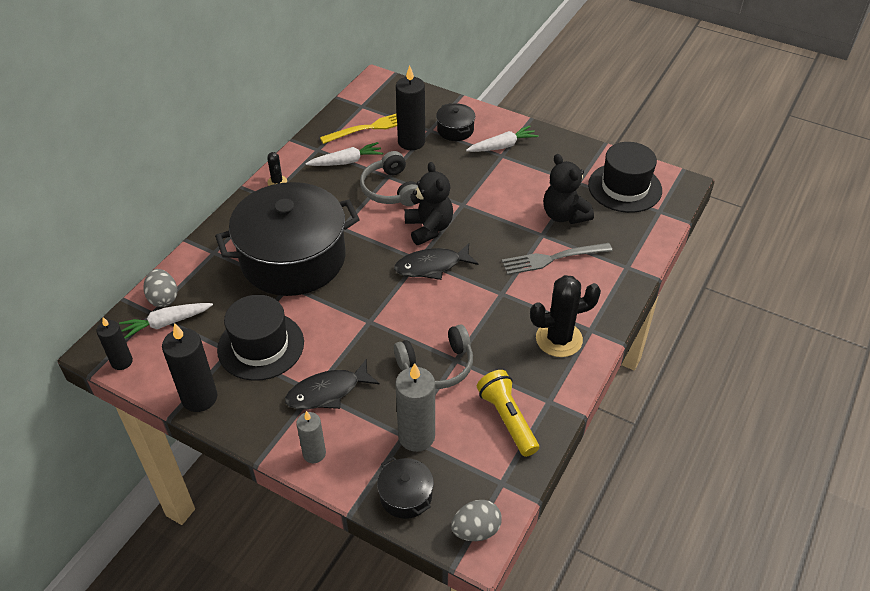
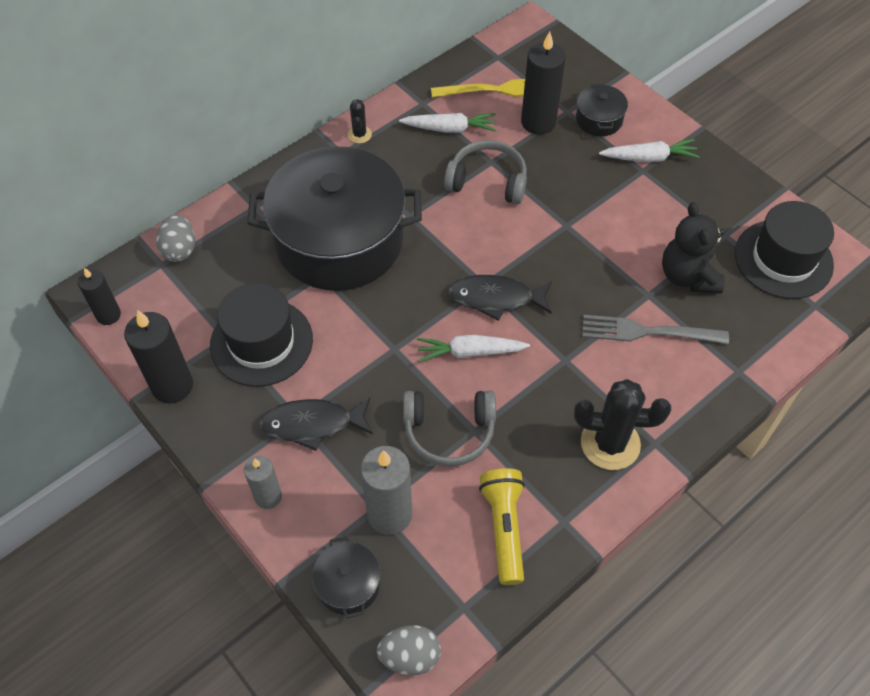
camera: 20 degrees right, 10 degrees up
(166, 323) = (172, 281): white carrot -> white carrot (470, 352)
(391, 190) = (487, 181): grey headphones -> grey headphones turned 105 degrees clockwise
(429, 228) = (512, 246): black teddy bear -> none

